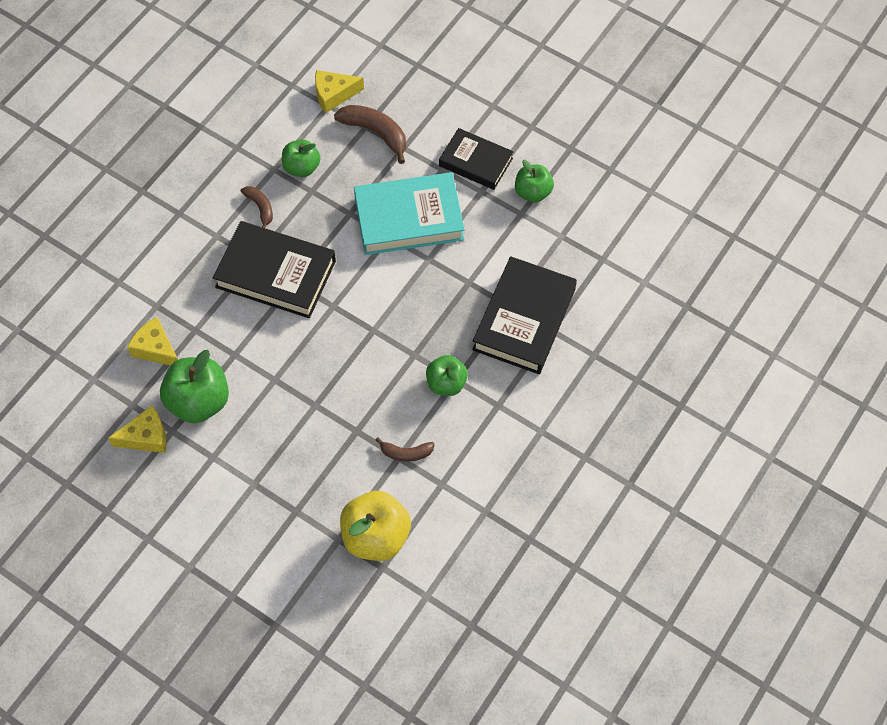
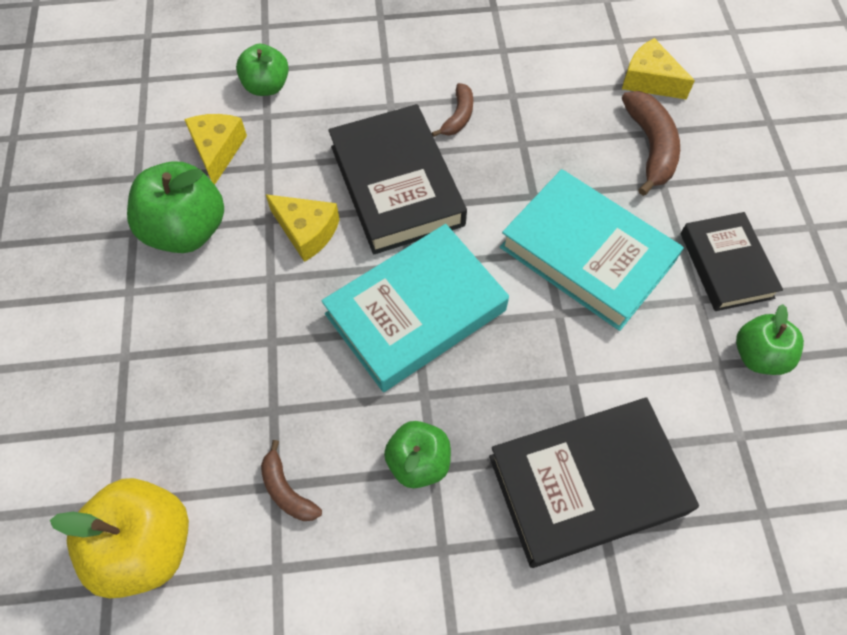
camera: 50 degrees right, 0 degrees up
(146, 437) = (108, 216): yellow cheese -> yellow cheese (306, 231)
(302, 167) = (539, 116): green apple -> green apple (266, 86)
(364, 324) = (415, 312): none -> turquoise book

